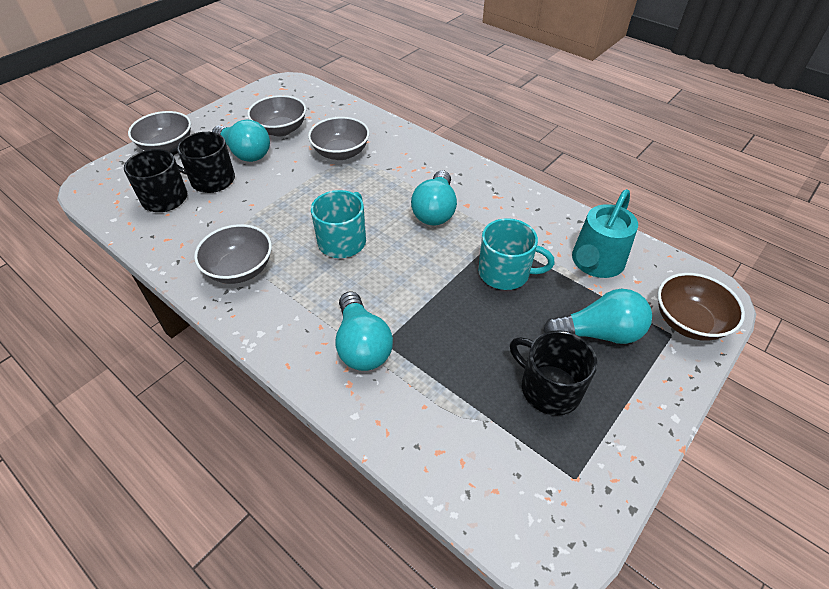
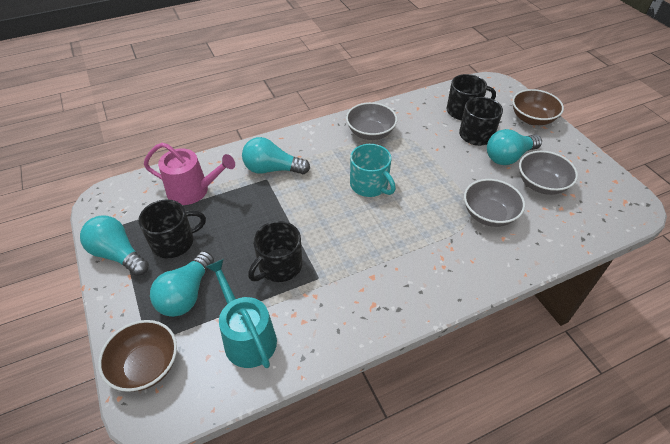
camera: 115 degrees right, 0 degrees up
(167, 147) = (532, 119): grey bowl -> brown bowl
(435, 210) = (376, 251): turquoise light bulb -> turquoise light bulb (118, 254)
(454, 421) = (193, 190): none -> pink watering can
(505, 273) = (279, 266): turquoise mug -> black mug

